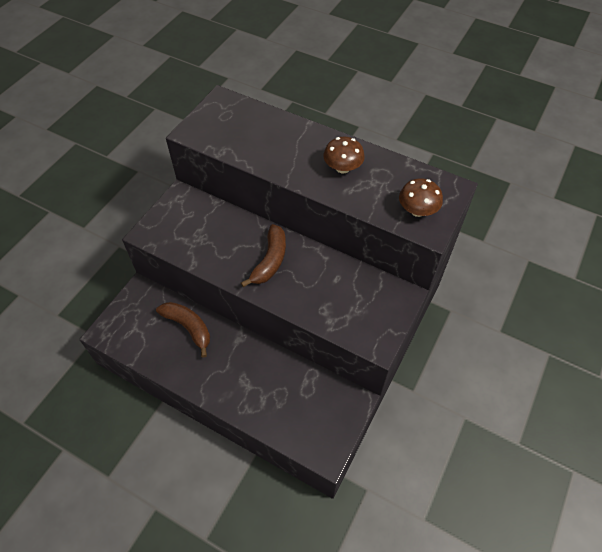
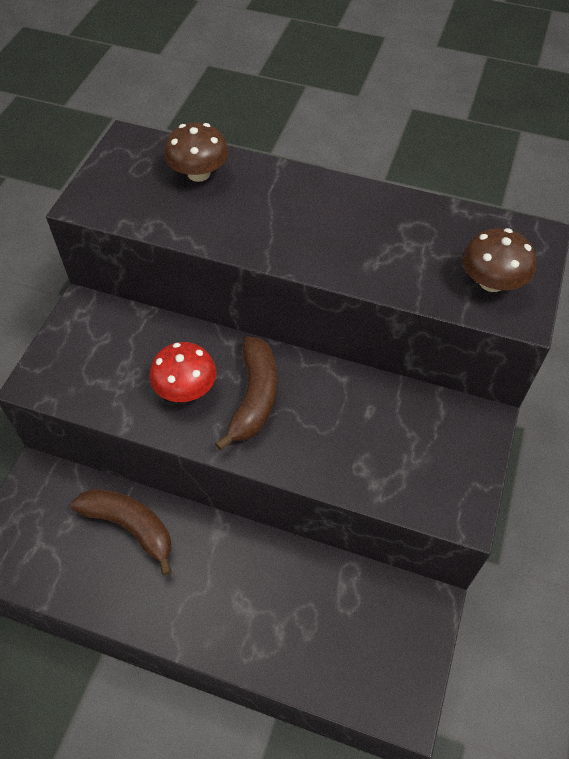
camera: 10 degrees left, 0 degrees up
(231, 250) = (186, 388): none -> red mushroom
(342, 168) = (353, 228): brown mushroom -> brown mushroom (199, 173)

